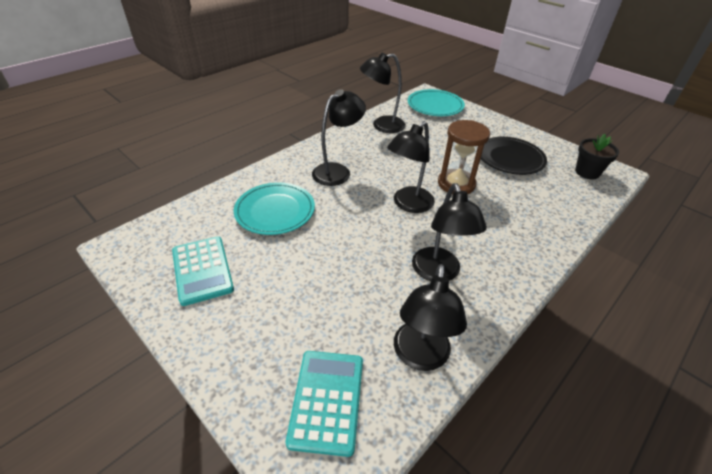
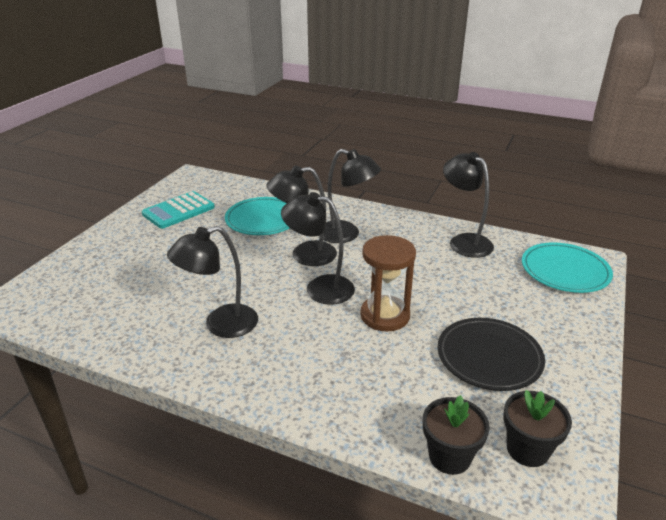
camera: 70 degrees right, 10 degrees down
(327, 400) = (68, 293): turquoise calculator -> none
(420, 357) = (114, 330): black lamp -> black lamp (304, 255)
(593, 199) = (449, 456): none -> black flower pot

